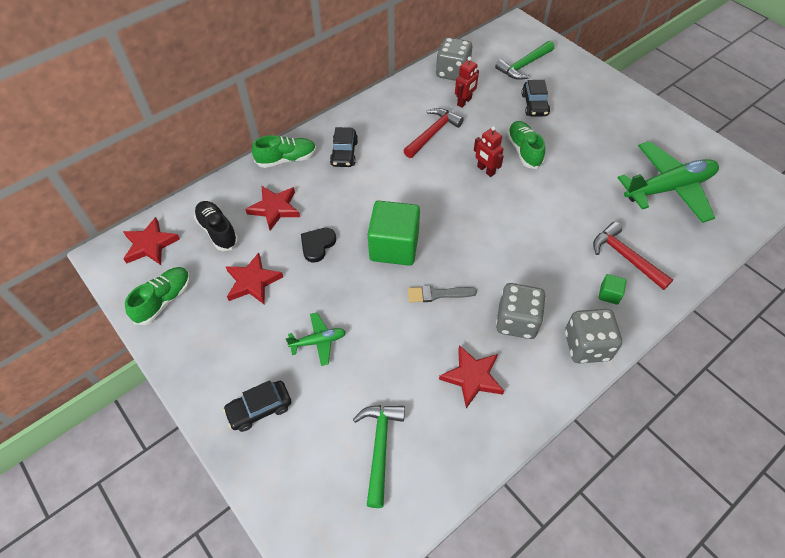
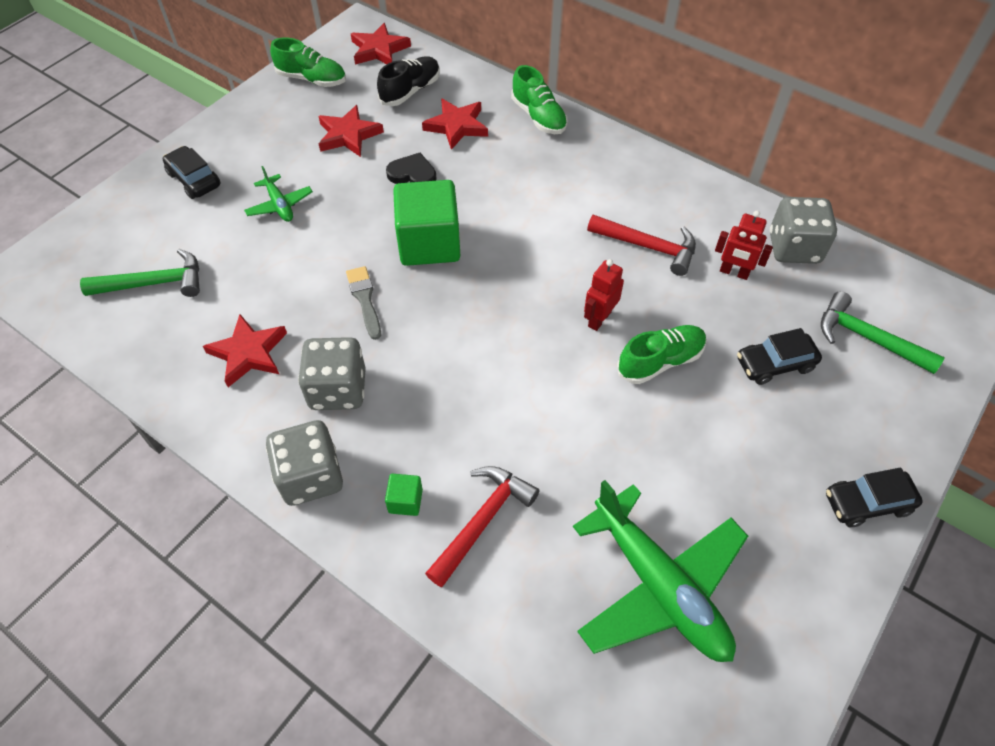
camera: 75 degrees right, 0 degrees up
(344, 153) = (570, 165): black car -> black car (867, 503)

